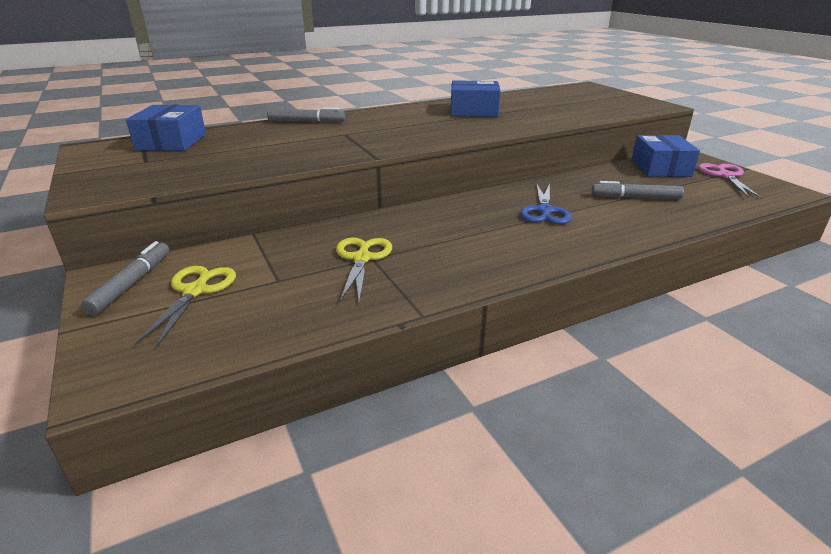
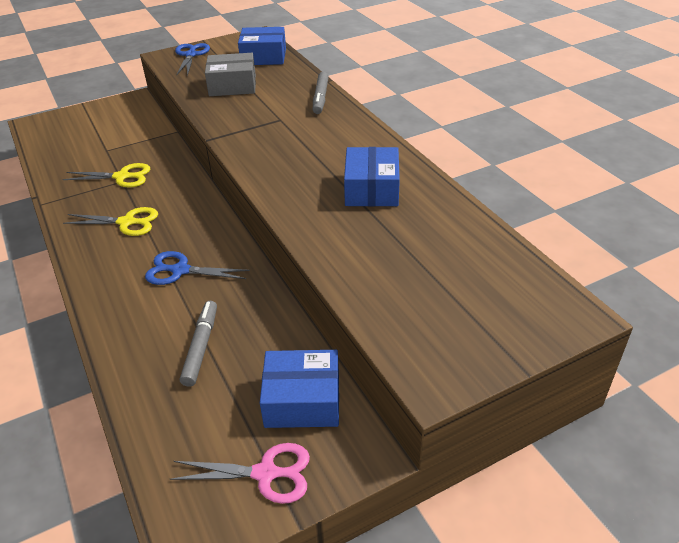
camera: 90 degrees right, 10 degrees up
(109, 177) = (191, 55): none -> blue scissors
(132, 283) = (122, 108): grey marker -> none
(195, 291) = (104, 127): yellow scissors -> yellow scissors (127, 222)
(244, 152) = (232, 85): none -> grey box

